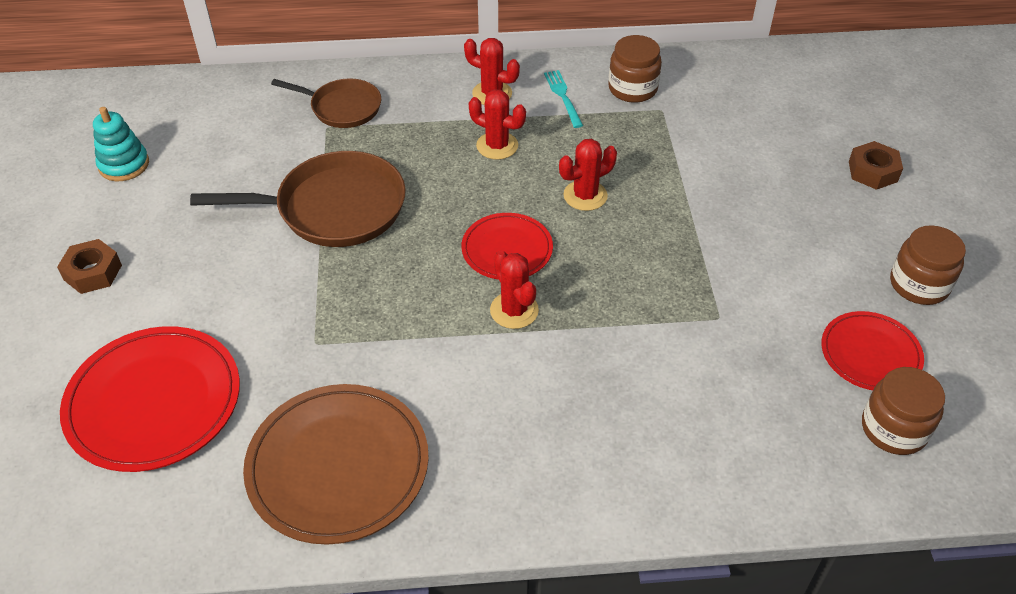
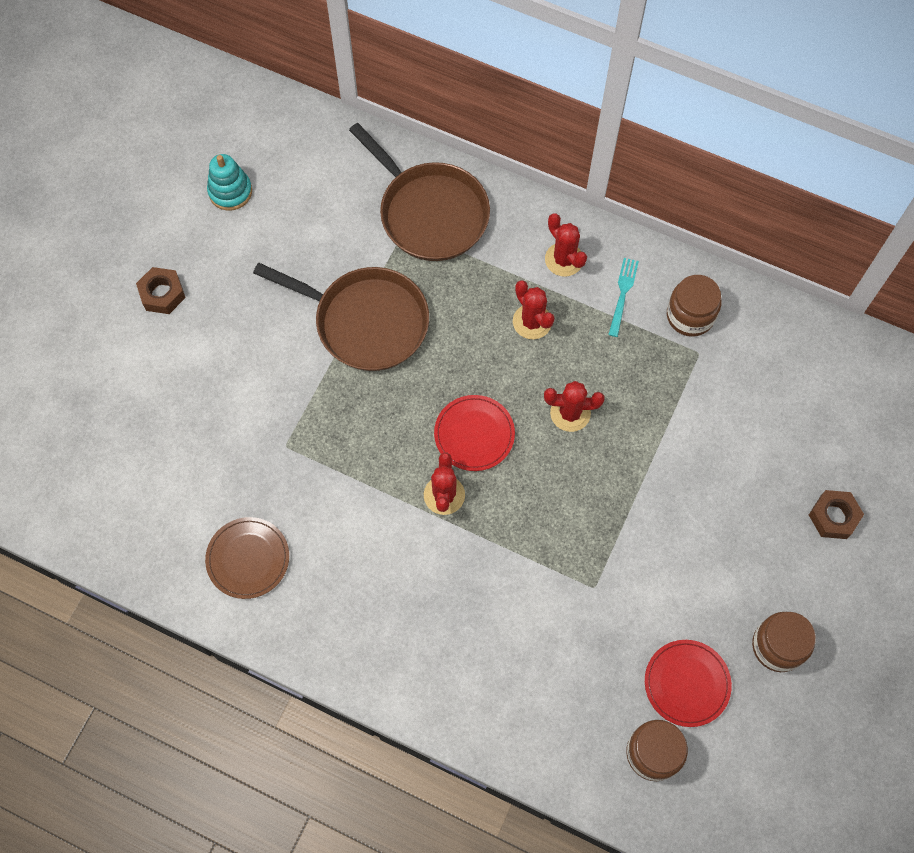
camera: 30 degrees right, 20 degrees up
(154, 401) = (154, 437): red plate -> none
(338, 466) = (248, 559): brown plate -> brown plate, size x0.60
(342, 107) = (430, 213): brown pan -> brown pan, size x1.65

